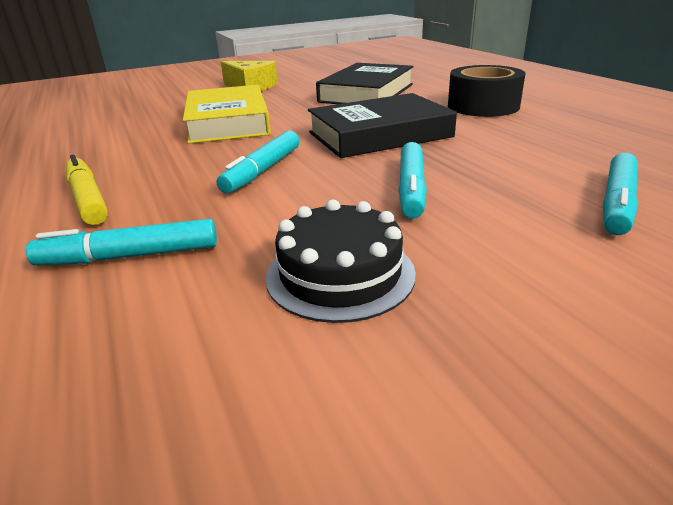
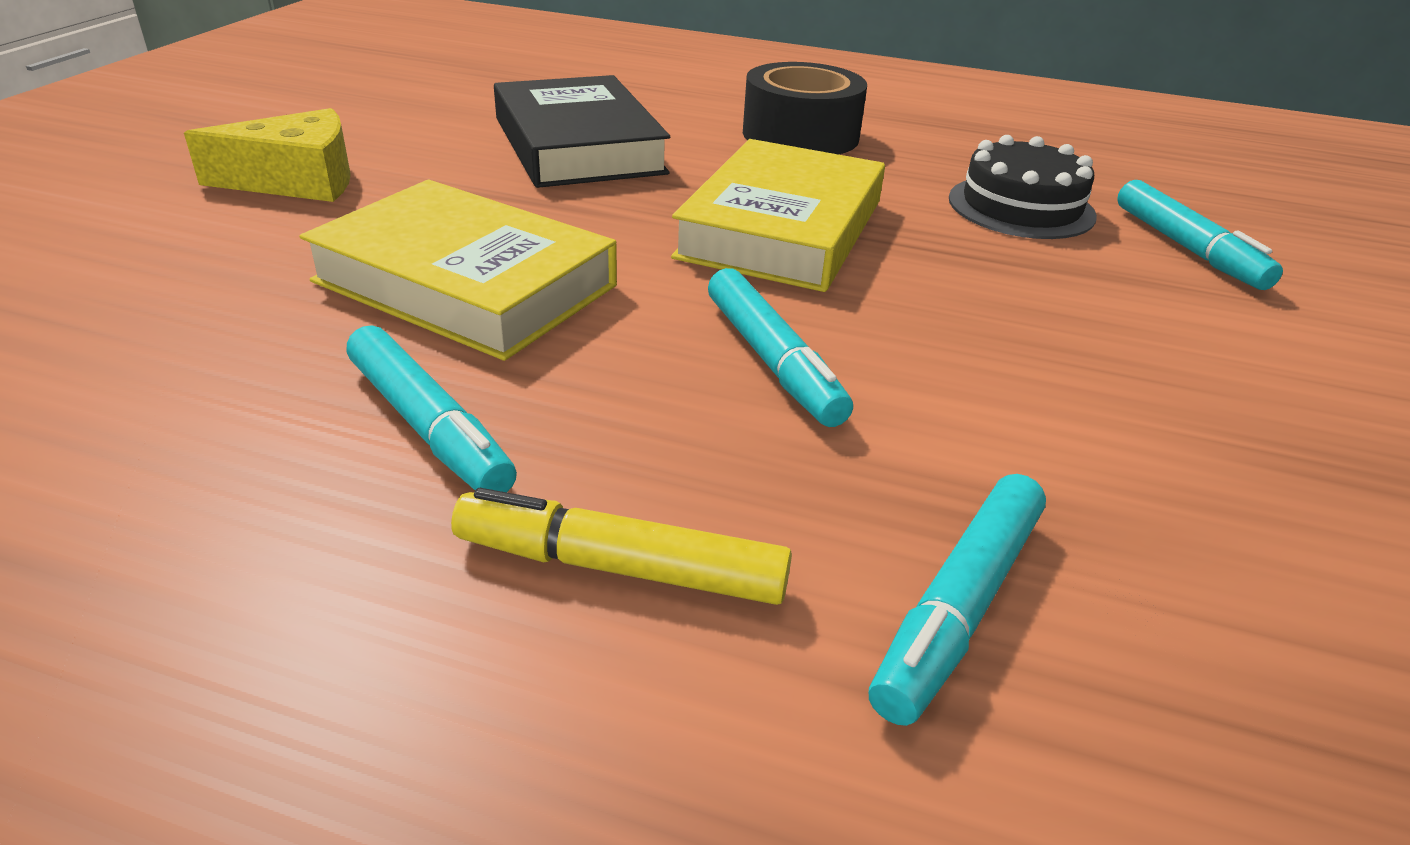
camera: 50 degrees left, 5 degrees up
(340, 274) = (1197, 465): black cake -> black cake (1021, 207)
(379, 134) = (781, 229): black book -> yellow book
(411, 188) = (1006, 308): turquoise marker -> turquoise marker (430, 426)

